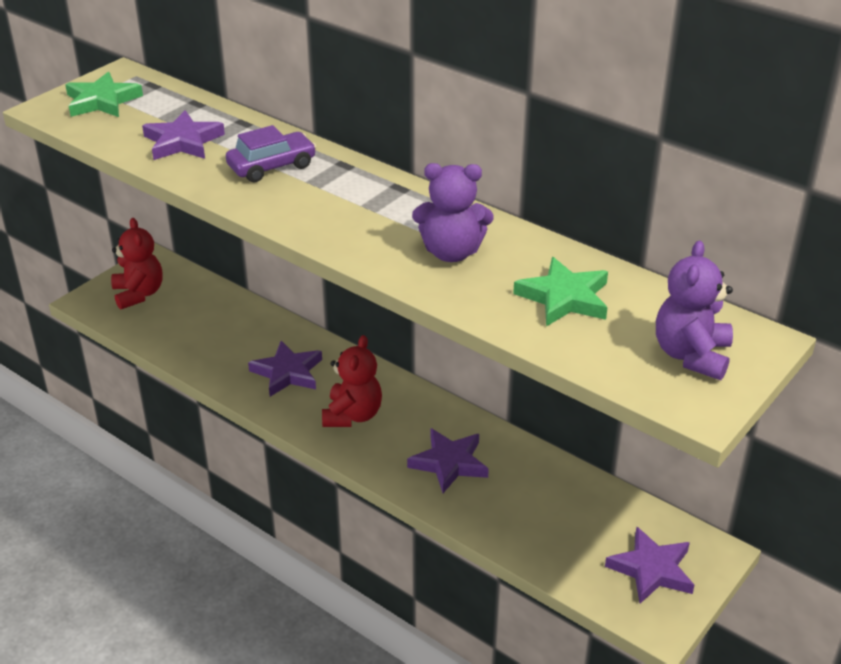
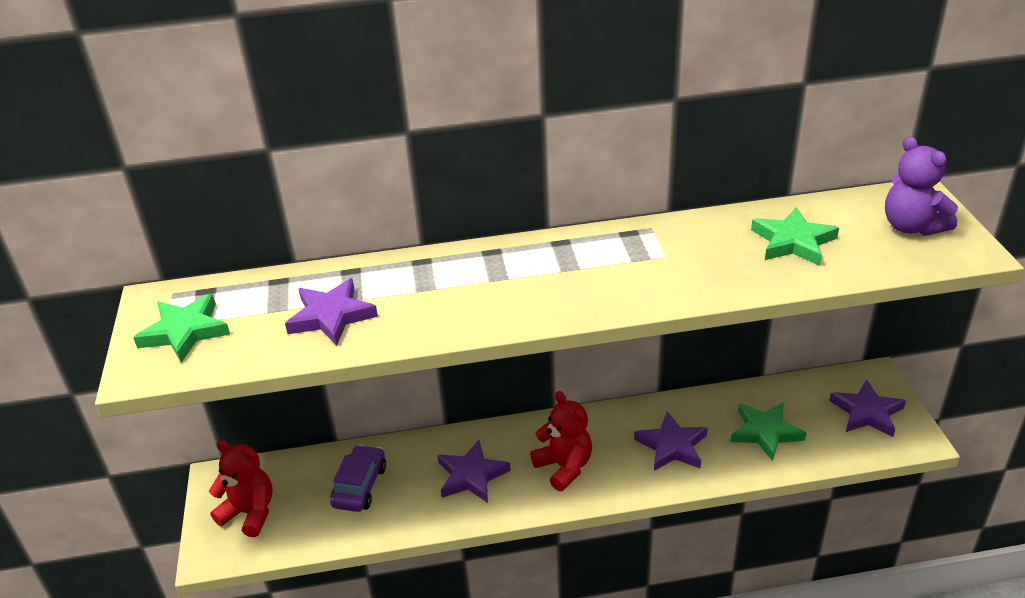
camera: 45 degrees left, 0 degrees up
(272, 166) = (442, 287): purple car -> purple car (360, 486)
(451, 252) = (680, 260): purple teddy bear -> none
(537, 512) = (765, 432): none -> green star

